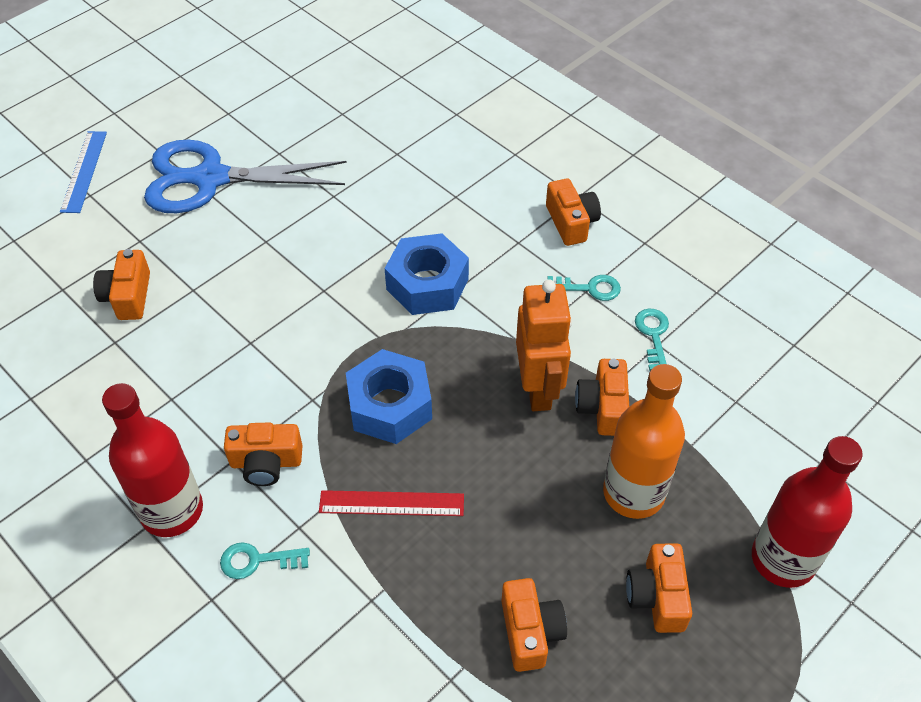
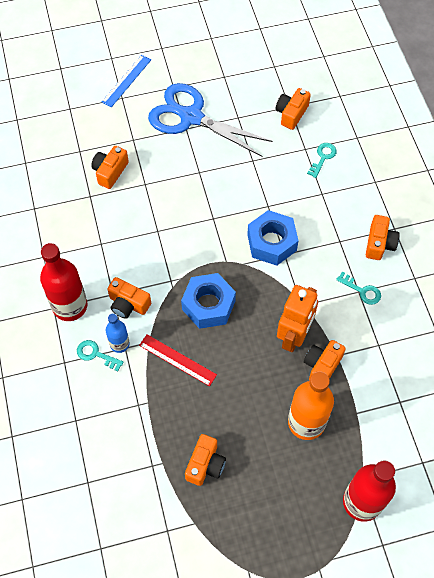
camera: 30 degrees right, 10 degrees up
(286, 526) = (119, 344): none -> blue bottle
(653, 335) = (379, 338): turquoise key -> turquoise key (323, 157)
(657, 597) = (281, 483): orange camera -> orange camera (291, 114)

